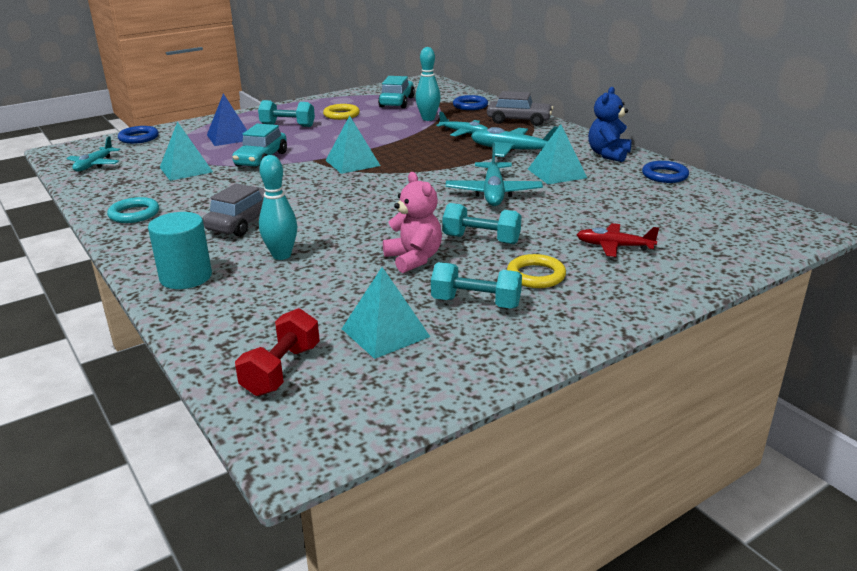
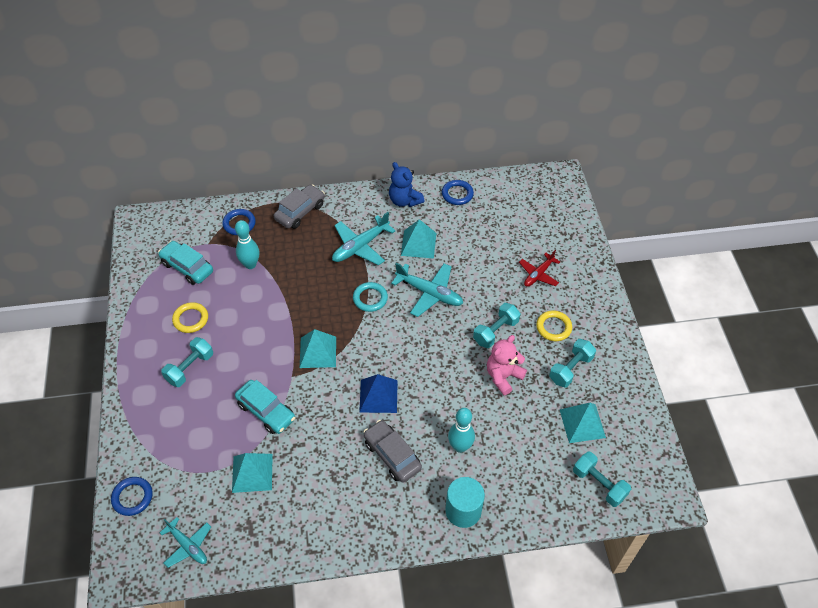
camera: 65 degrees left, 25 degrees up
(134, 214) = (331, 527): turquoise ring -> turquoise ring (370, 298)
(229, 137) = (188, 421): blue pyramid -> blue pyramid (378, 396)
(281, 370) = (599, 484): red dumbbell -> turquoise dumbbell
(414, 259) = (503, 376): pink teddy bear -> pink teddy bear turned 45 degrees counterclockwise
(464, 133) = (302, 257): turquoise plane -> none

